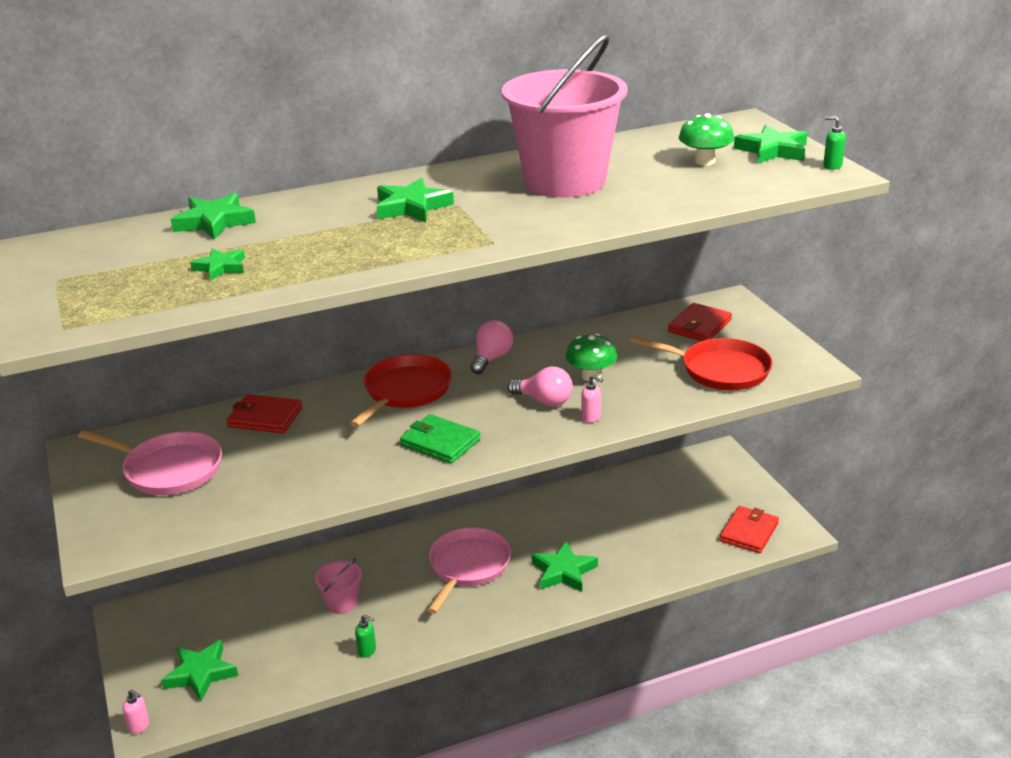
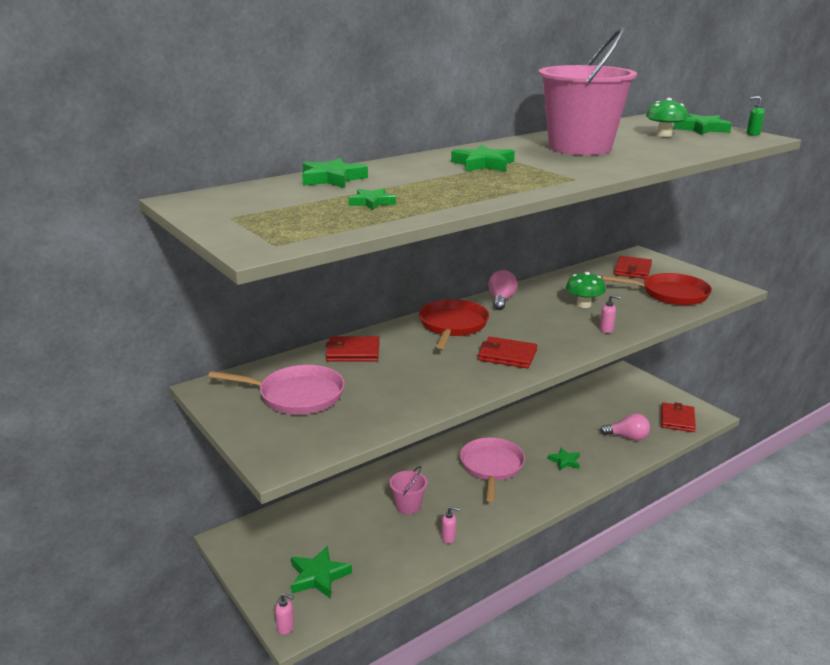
camera: 15 degrees left, 5 degrees down
(367, 651) = (448, 538): green soap dispenser -> pink soap dispenser
(440, 442) = (507, 355): green wallet -> red wallet
(544, 401) = (563, 322): pink light bulb -> pink light bulb (628, 437)
(563, 571) = (565, 461): green star -> green star, size x0.63

